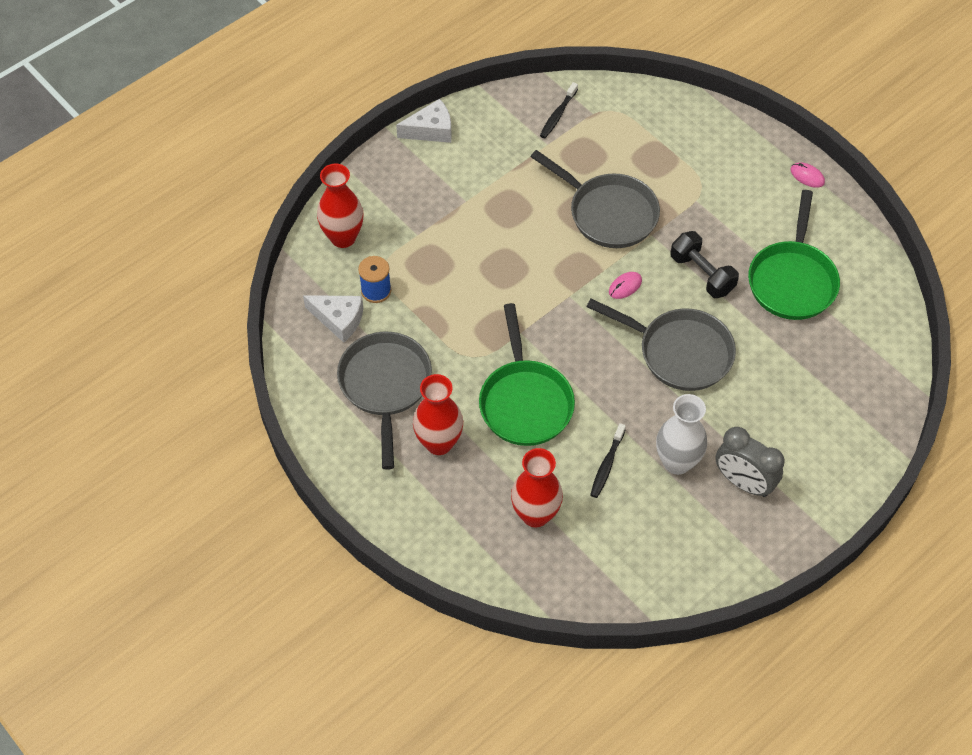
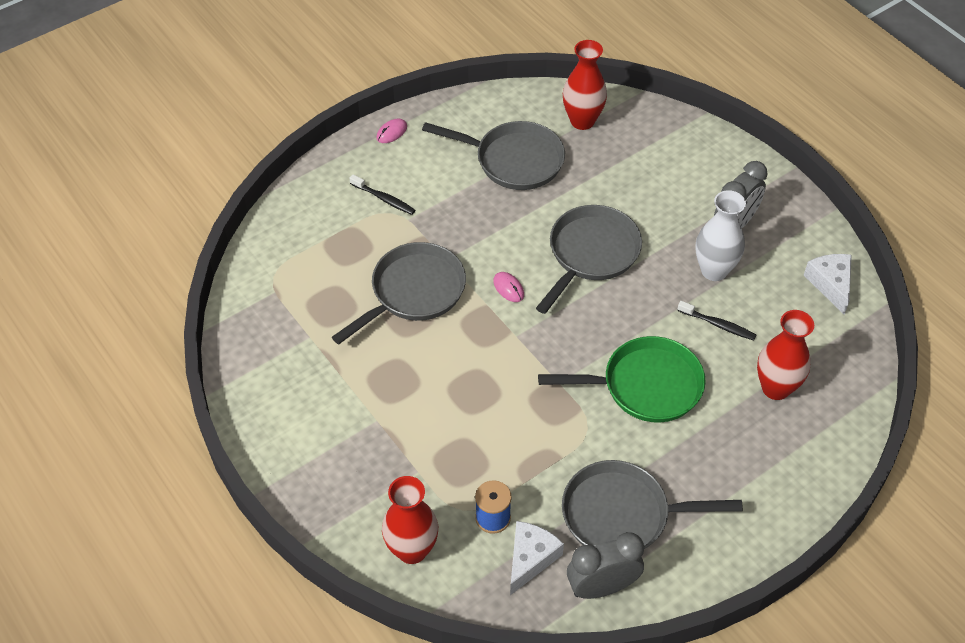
camera: 85 degrees left, 5 degrees down
(314, 372) = (602, 587): none -> grey clock
(431, 130) = (265, 448): white cheese -> white cheese (830, 284)
(439, 443) = (695, 467): red vase -> red vase (582, 121)
(558, 115) = (269, 323): black toothbrush -> black toothbrush (384, 199)
(702, 274) = (499, 225): black dumbbell -> none
(792, 280) = (514, 160): green pan -> grey pan

